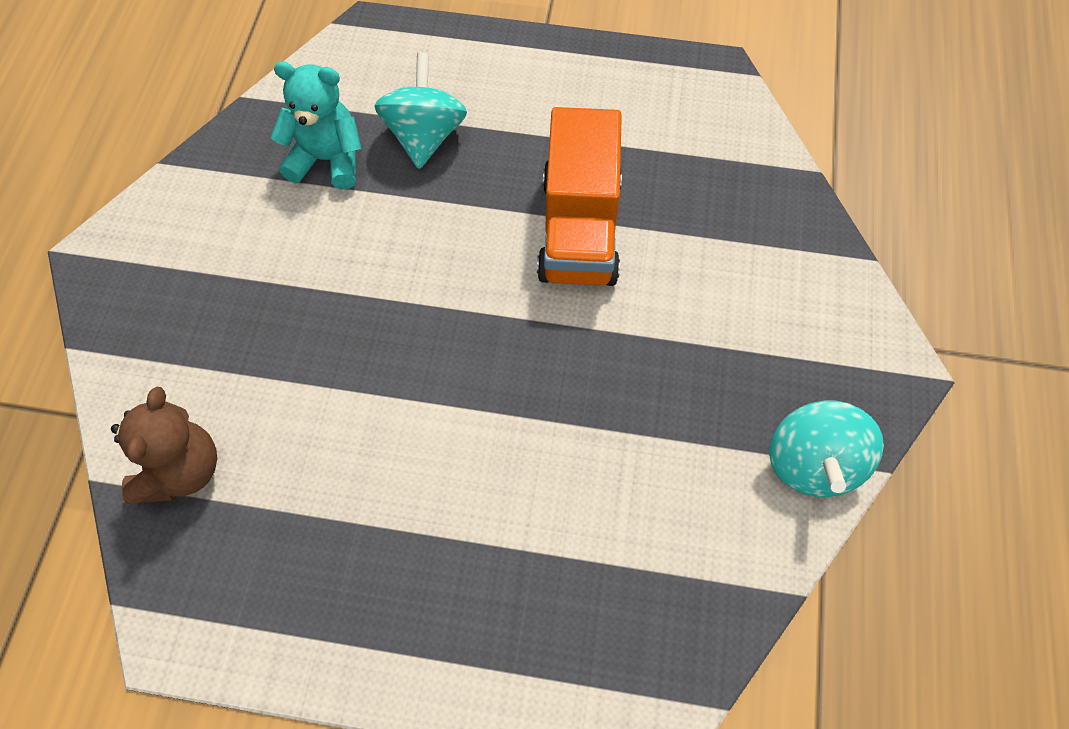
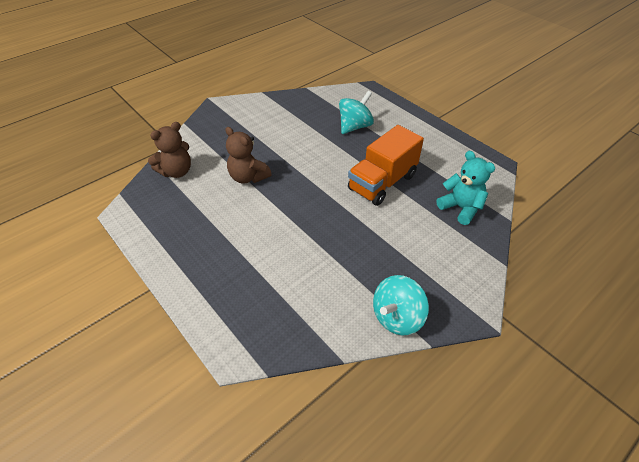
camera: 40 degrees right, 15 degrees down
(327, 160) = (314, 116): turquoise teddy bear -> turquoise teddy bear (461, 208)
(337, 382) = (248, 177): none -> brown teddy bear

